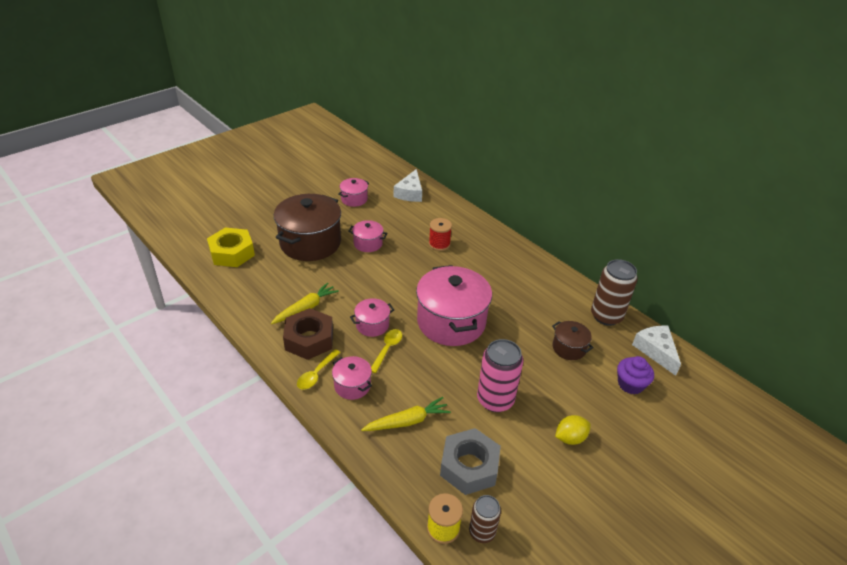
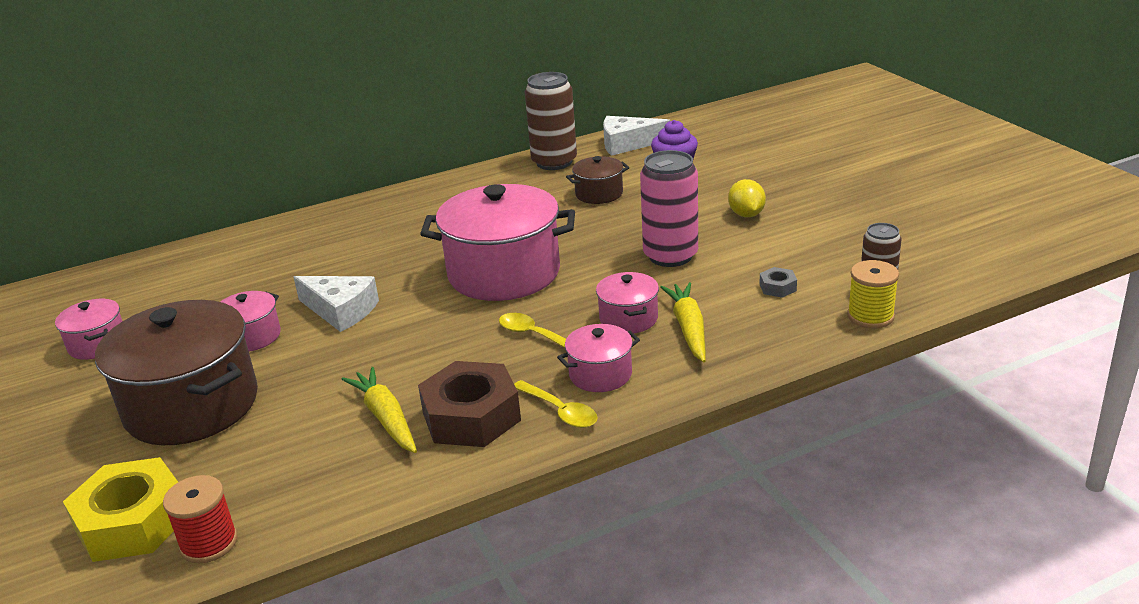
camera: 70 degrees left, 10 degrees down
(372, 325) = (471, 346): pink pot -> pink pot (628, 319)
(410, 193) = (142, 280): white cheese -> white cheese (341, 311)
(439, 244) = (313, 265): red spool -> red spool (209, 543)
(469, 466) = (777, 287): grey nut -> grey nut, size x0.43

